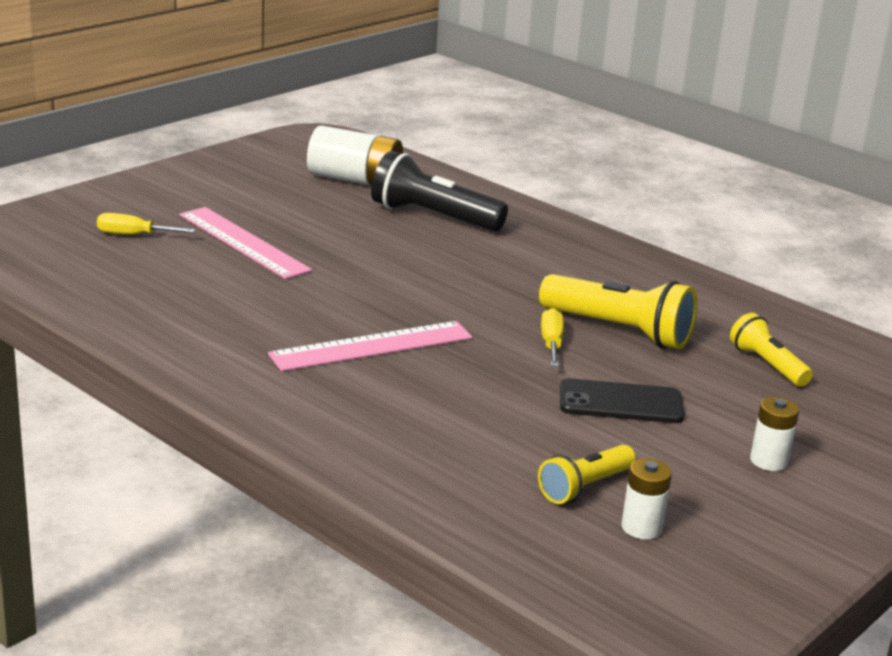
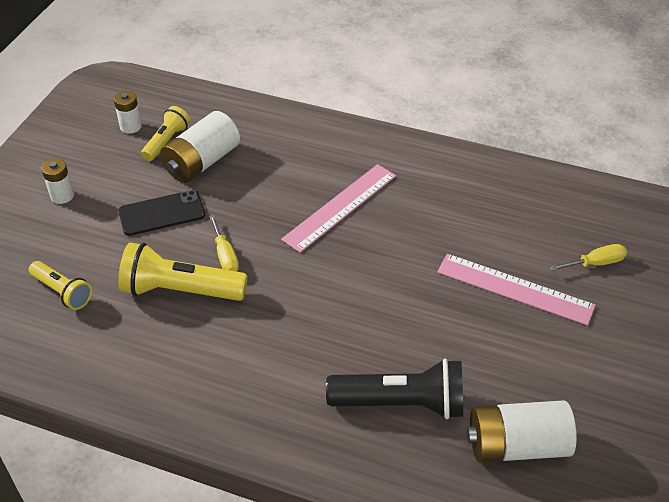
camera: 160 degrees right, 20 degrees up
(538, 444) = (202, 162): none -> white battery

